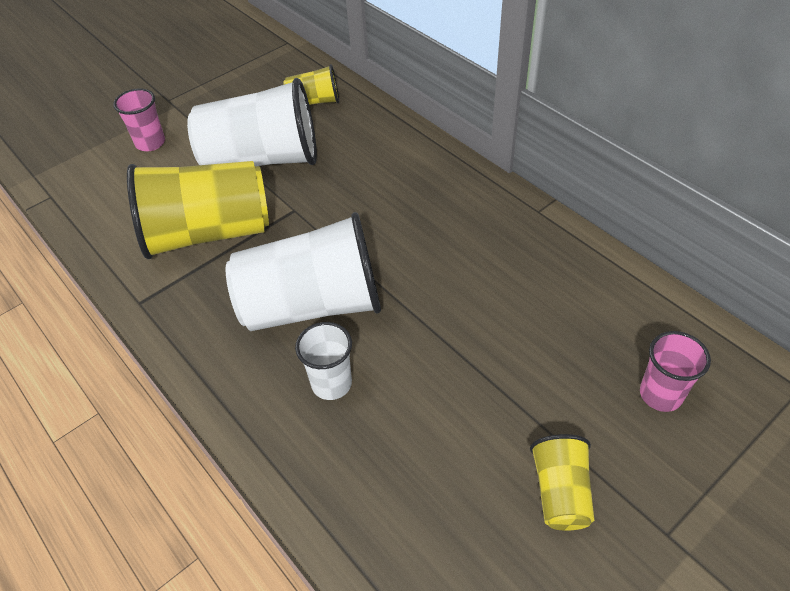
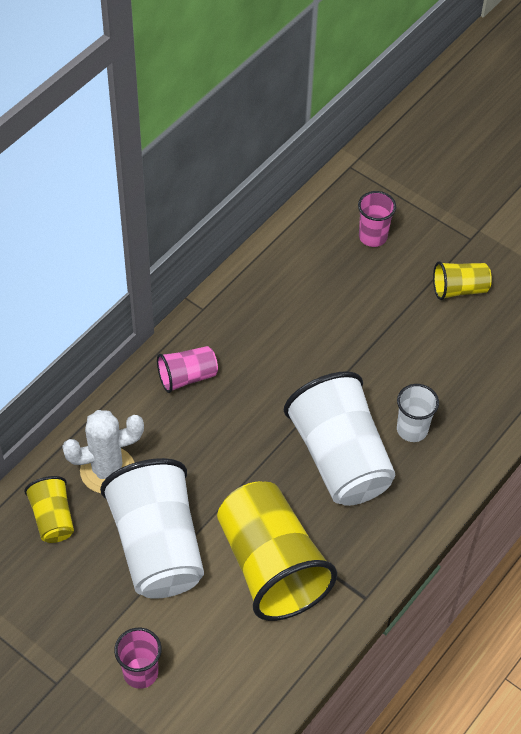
camera: 105 degrees left, 5 degrees up
(352, 134) = (107, 470): none -> white cactus
(447, 192) = (187, 377): none -> pink cup

